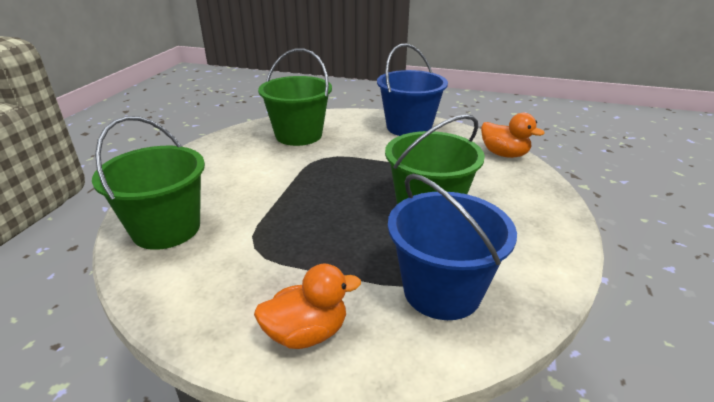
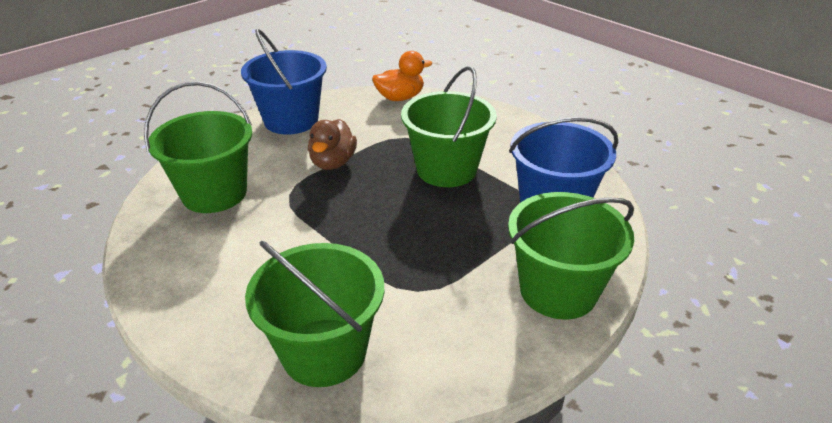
camera: 60 degrees left, 5 degrees up
(306, 333) = (558, 291): orange duck -> green bucket
(377, 159) = (333, 163): none -> brown duck

